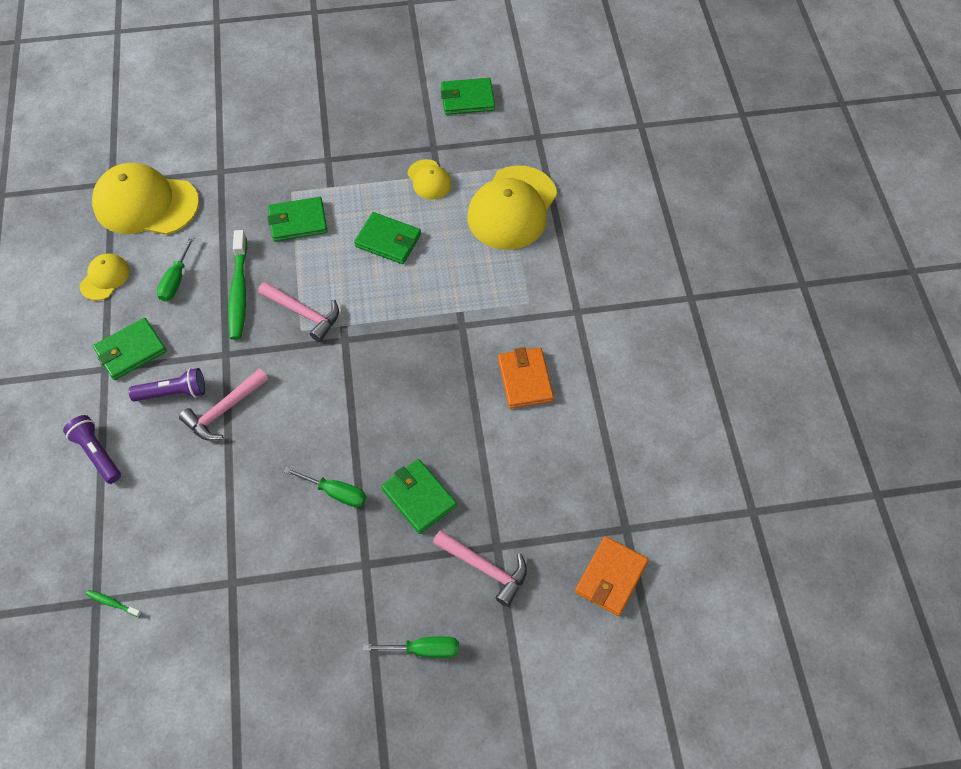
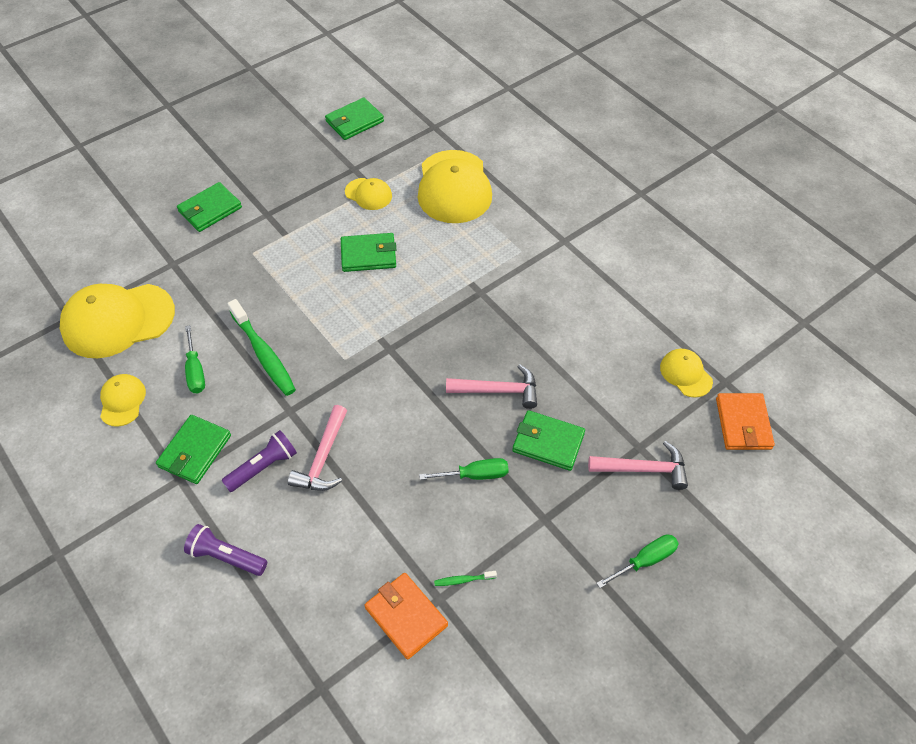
camera: 30 degrees left, 5 degrees down
(112, 603) = (339, 680): green toothbrush -> green toothbrush (463, 580)
(298, 221) = (276, 274): green wallet -> green wallet (210, 209)
(303, 313) = (337, 345): pink hammer -> pink hammer (498, 390)
(525, 380) = (563, 310): orange wallet -> orange wallet (406, 616)
(593, 501) = (685, 374): none -> yellow cap

